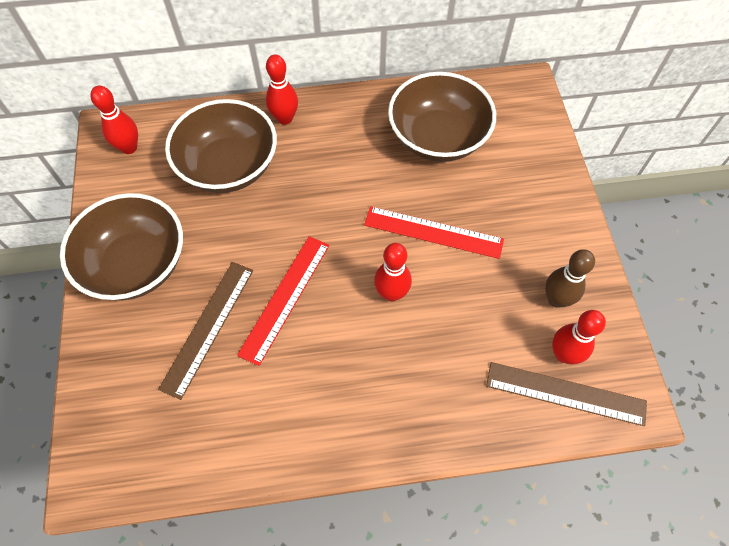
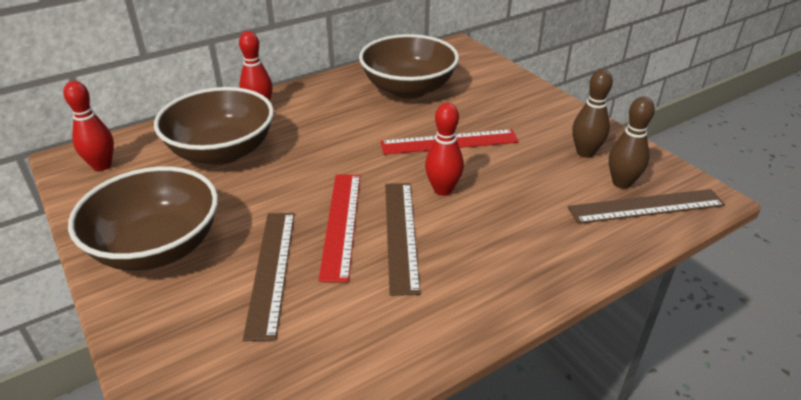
camera: 25 degrees left, 25 degrees down
(327, 331) = (401, 234): none -> brown ruler
(563, 354) = (621, 183): red bowling pin -> brown bowling pin

